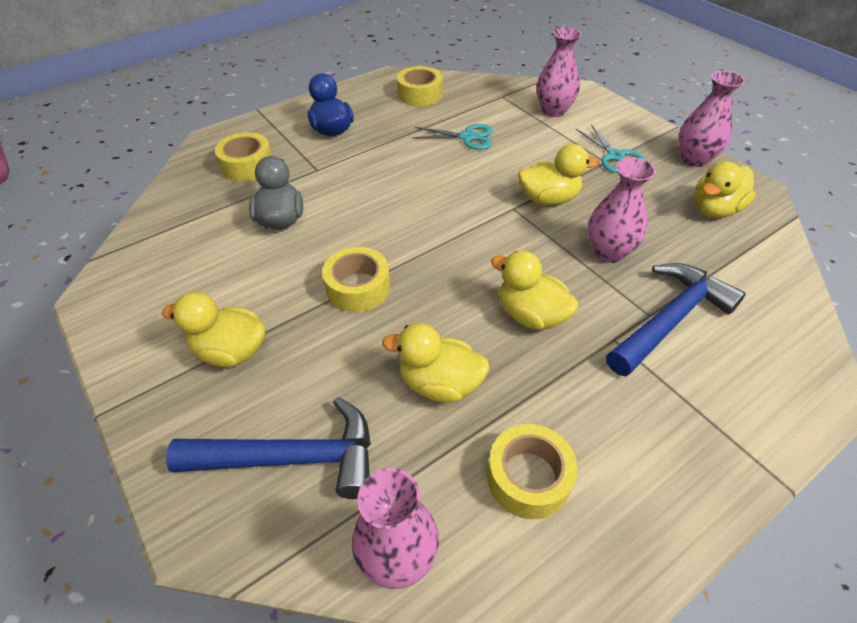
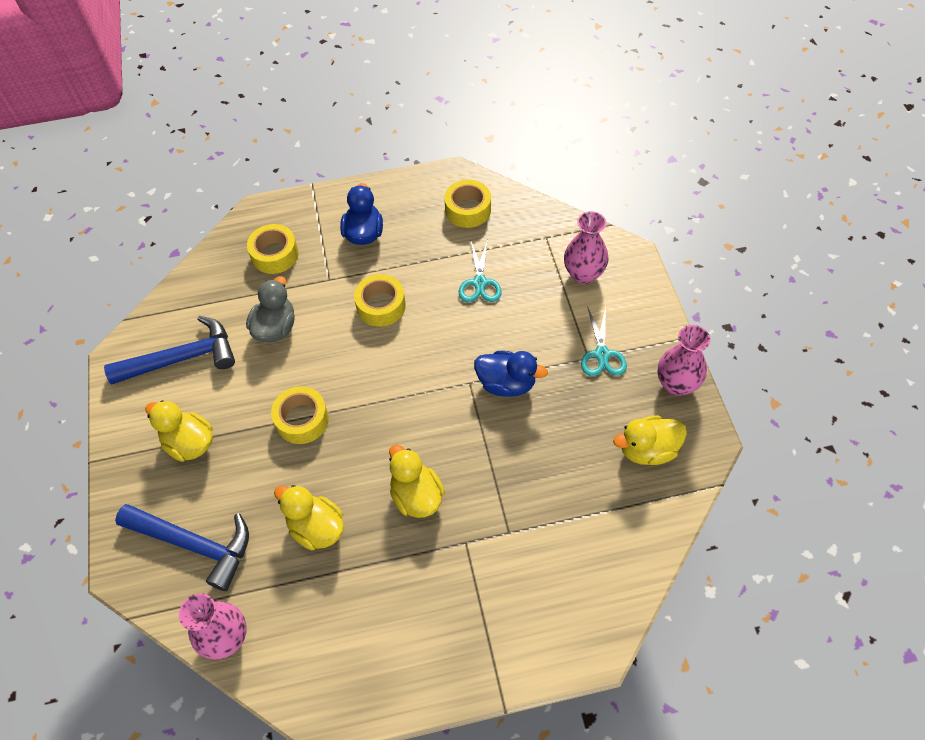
camera: 25 degrees right, 10 degrees up
(467, 137) = (480, 283): turquoise scissors -> turquoise scissors turned 60 degrees clockwise
(528, 477) = (334, 622): yellow tape -> yellow tape (381, 306)
(548, 199) = (506, 383): yellow duck -> blue duck
(609, 252) = (519, 460): pink vase -> none
(670, 319) = (522, 543): blue hammer -> blue hammer (182, 358)

